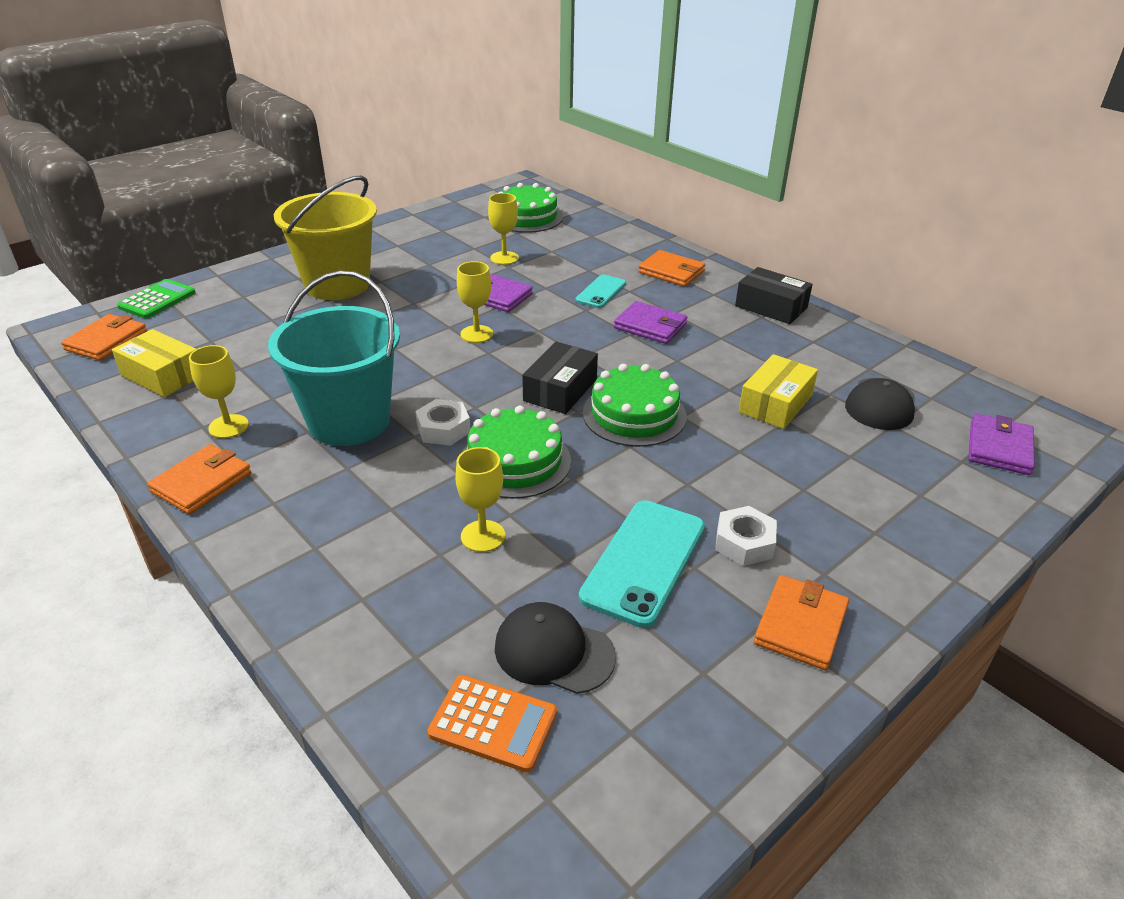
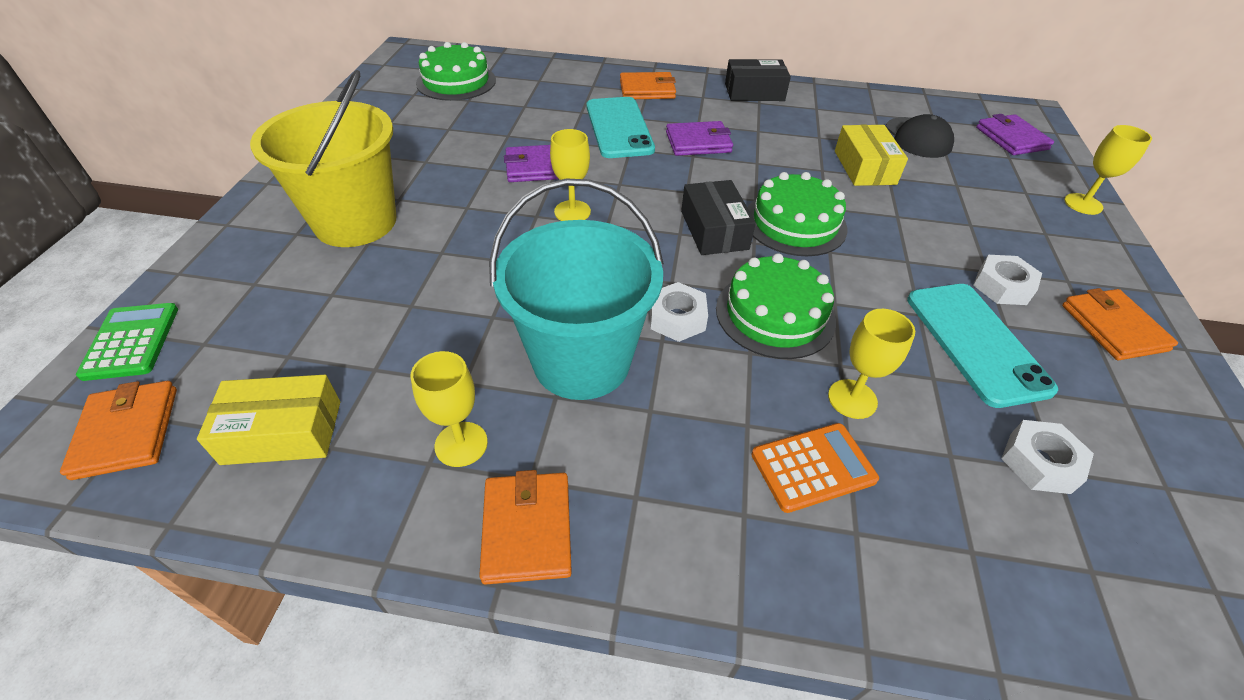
camera: 40 degrees left, 10 degrees up
(493, 723) = (1101, 561): orange calculator -> orange calculator (813, 467)
(504, 258) = (491, 128): yellow goblet -> yellow goblet (1083, 204)
(554, 651) = (1039, 462): black cap -> white nut
(601, 292) = (619, 128): turquoise phone -> turquoise phone, size x1.72

